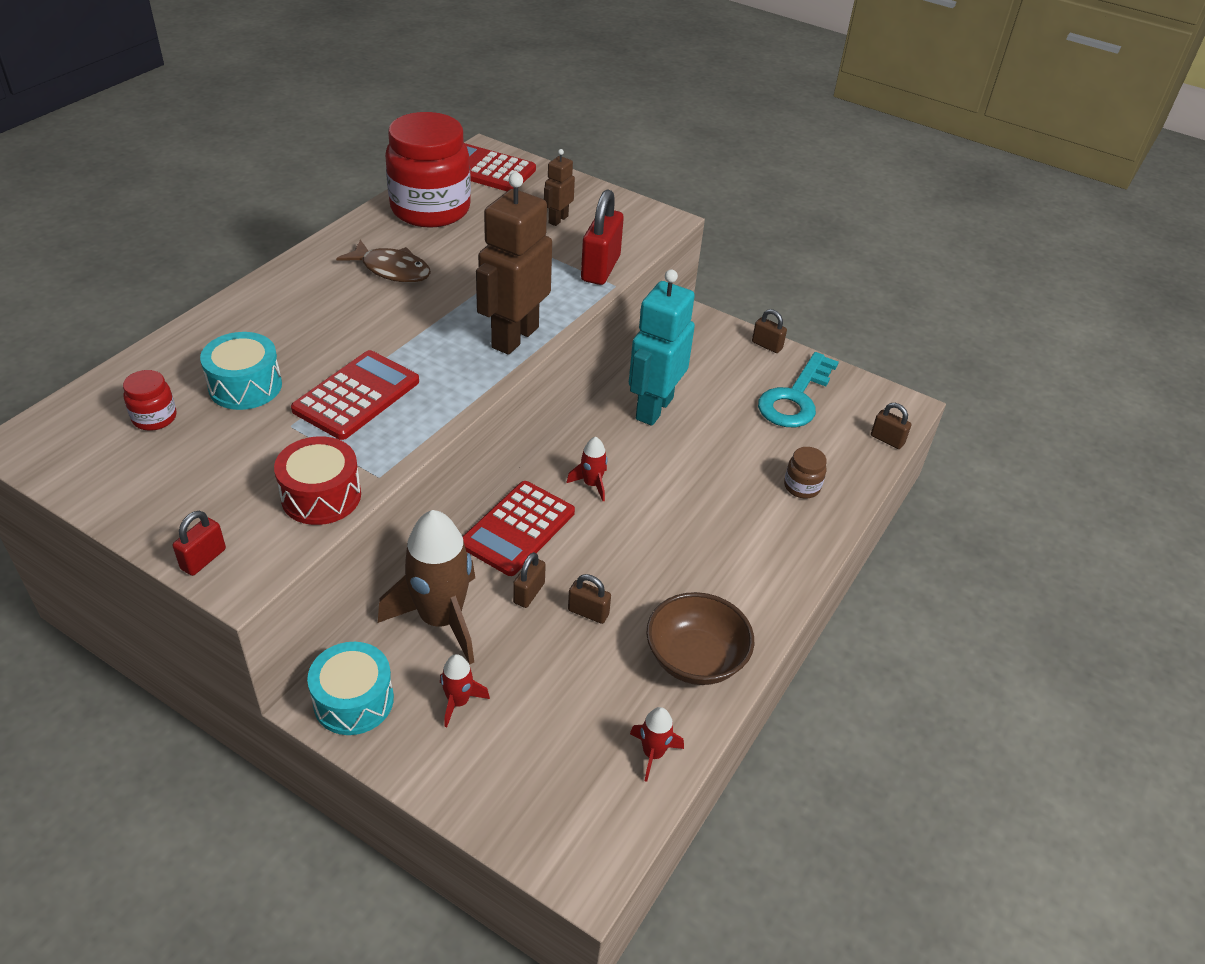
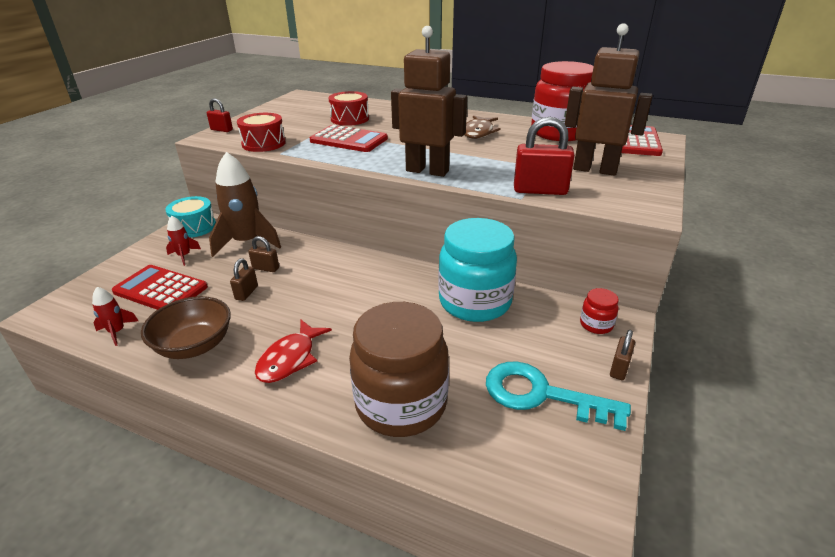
camera: 85 degrees right, 10 degrees down
(154, 418) = (321, 109): red jar -> red jar (596, 325)
(245, 386) = (350, 119): turquoise drum -> red drum
(518, 528) = (323, 257): red calculator -> red calculator (160, 289)
(558, 219) = (595, 169): brown robot -> brown robot, size x2.06
(592, 484) = (373, 281): red rocket -> none
(653, 408) = (475, 302): turquoise robot -> turquoise jar
(730, 566) = (290, 359): none -> red fish
(802, 487) = (401, 404): brown jar -> brown jar, size x2.37
(887, 440) = (508, 485): brown padlock -> none

